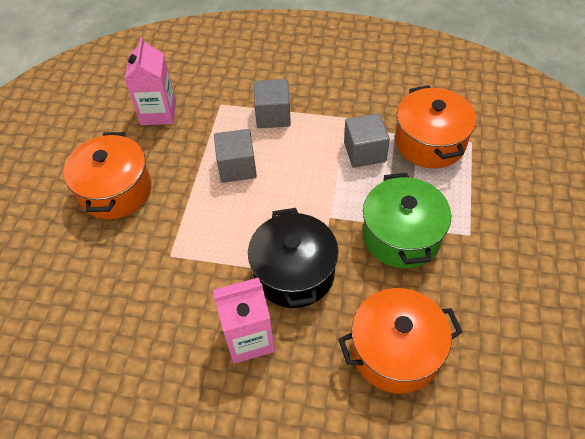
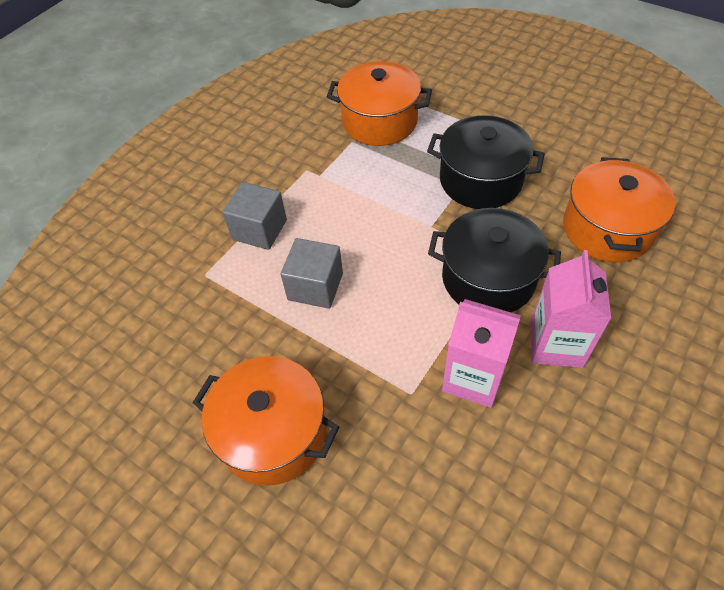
camera: 65 degrees left, 0 degrees up
(158, 112) = (169, 346): pink carton -> pink carton (473, 378)
(364, 152) = (362, 171): grey cube -> none
(401, 236) = (480, 180): green pot -> black pot

